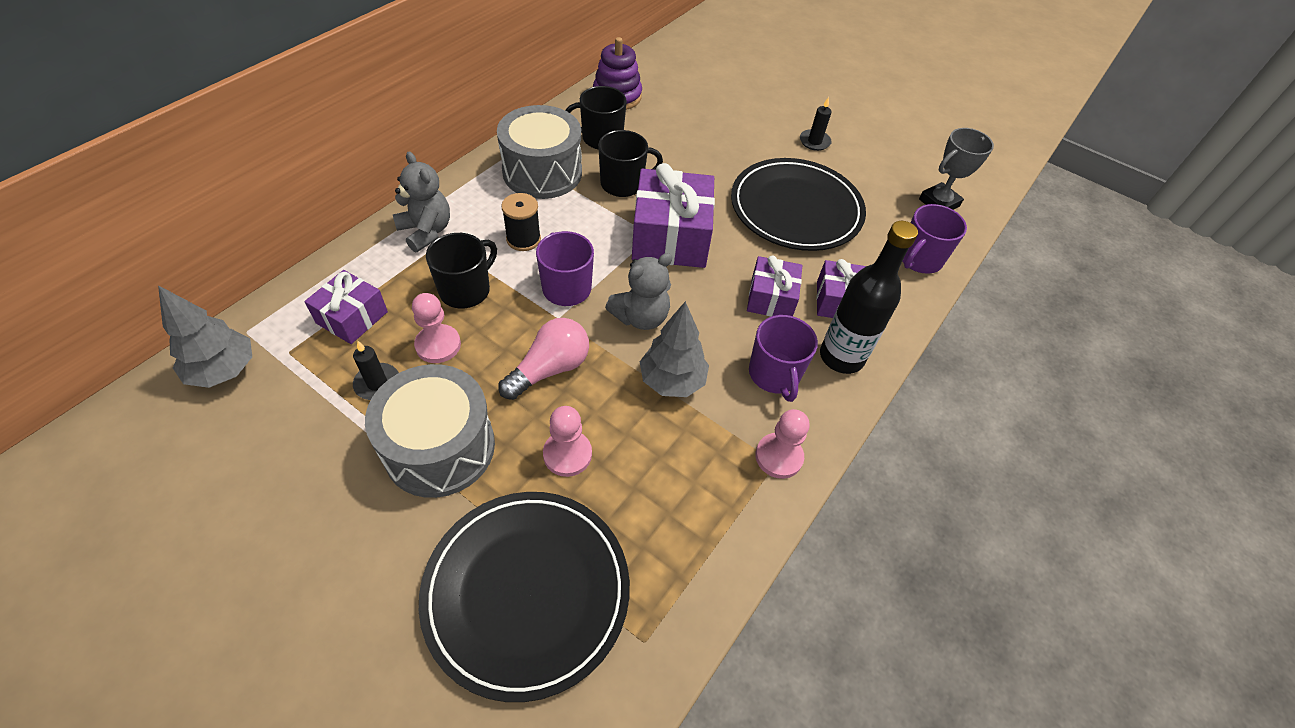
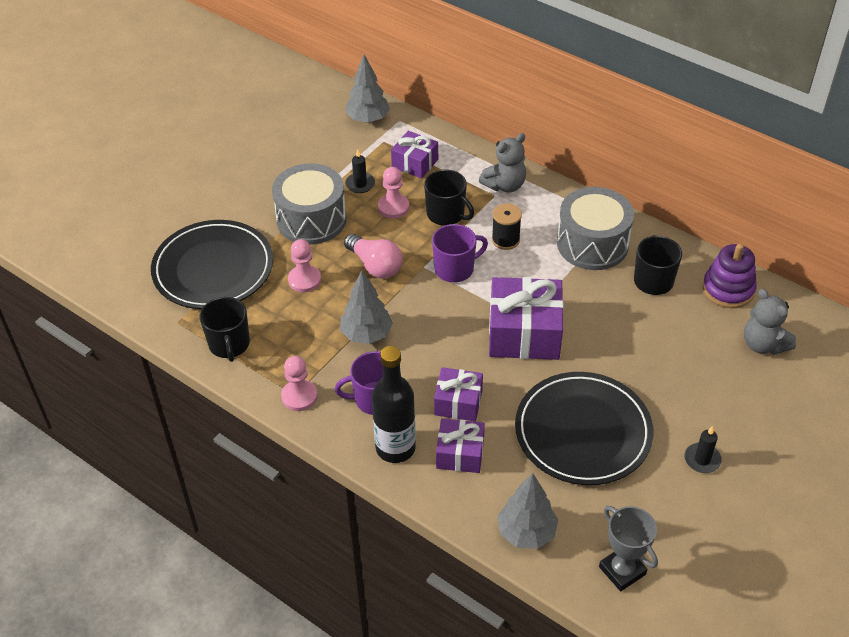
camera: 95 degrees right, 5 degrees down
(623, 184) = (589, 299): black mug -> black mug (229, 344)
(641, 317) = (428, 315): grey teddy bear -> grey teddy bear (763, 344)
(919, 259) = (526, 532): purple mug -> grey tree

